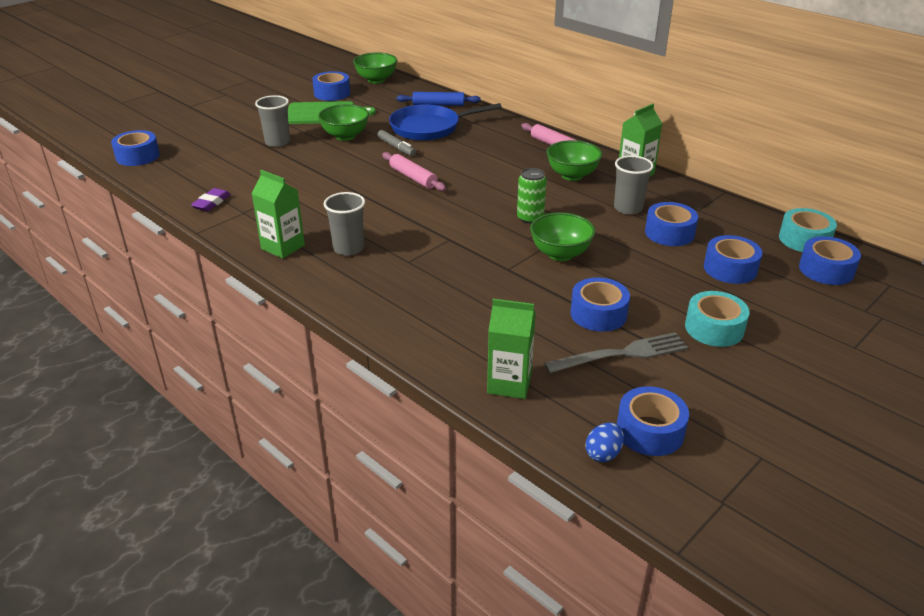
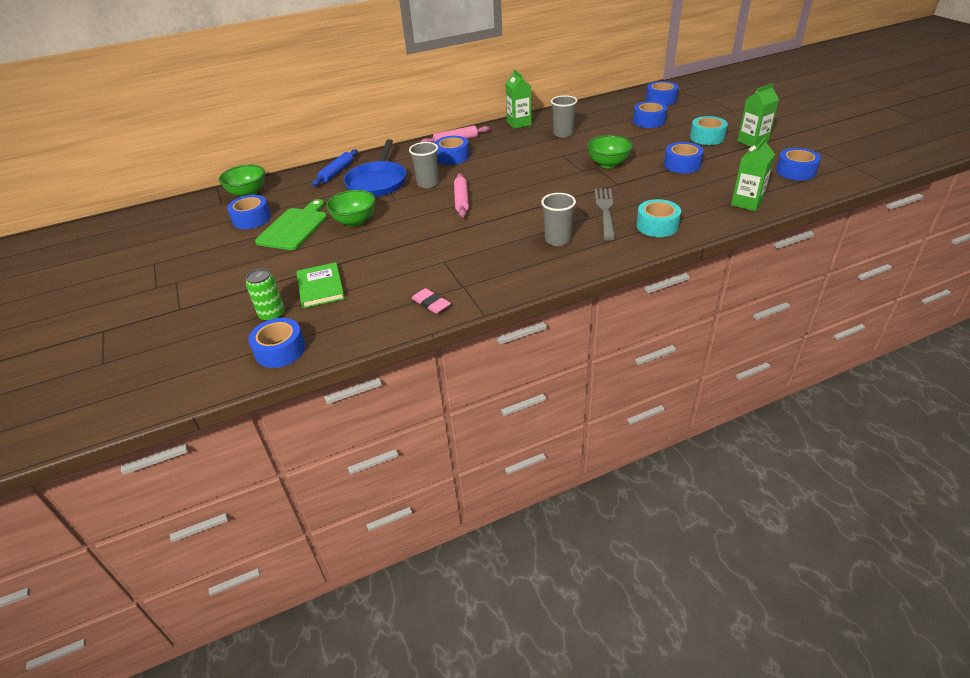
camera: 65 degrees left, 5 degrees up
(211, 203) = (431, 303): purple eraser -> pink eraser
(228, 149) = (321, 287): none -> green book
(277, 142) = (333, 258): grey cup -> grey cup (428, 183)
(283, 247) = (538, 270): green carton -> green carton (752, 141)
(396, 147) = (400, 200): grey marker -> none
(413, 178) = (461, 200): pink rolling pin -> pink rolling pin turned 75 degrees counterclockwise
(530, 218) = (555, 166): green can -> green can (272, 315)
(572, 175) = (505, 142): green bowl -> none
(603, 454) = (814, 187): blue egg -> none
(622, 354) = (724, 165): grey fork -> grey fork (605, 211)
(669, 233) = (601, 128): blue tape -> blue tape (452, 157)
(804, 239) = (628, 97): turquoise tape -> turquoise tape (657, 226)

